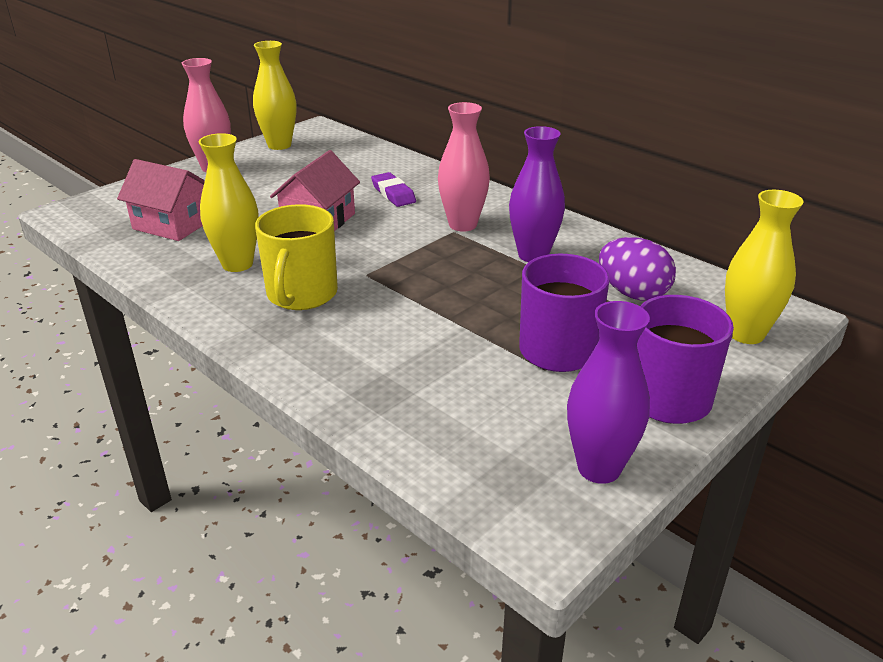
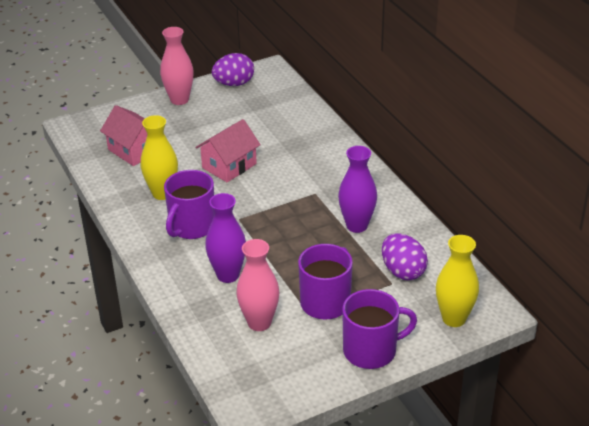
camera: 20 degrees right, 5 degrees up
(279, 145) = (234, 84): yellow vase -> purple egg
(301, 294) = (191, 227): yellow mug -> purple mug
(393, 194) = (292, 149): purple eraser -> none
(462, 225) = (324, 188): pink vase -> pink vase (259, 323)
(599, 468) = (299, 382): purple vase -> purple vase (228, 275)

